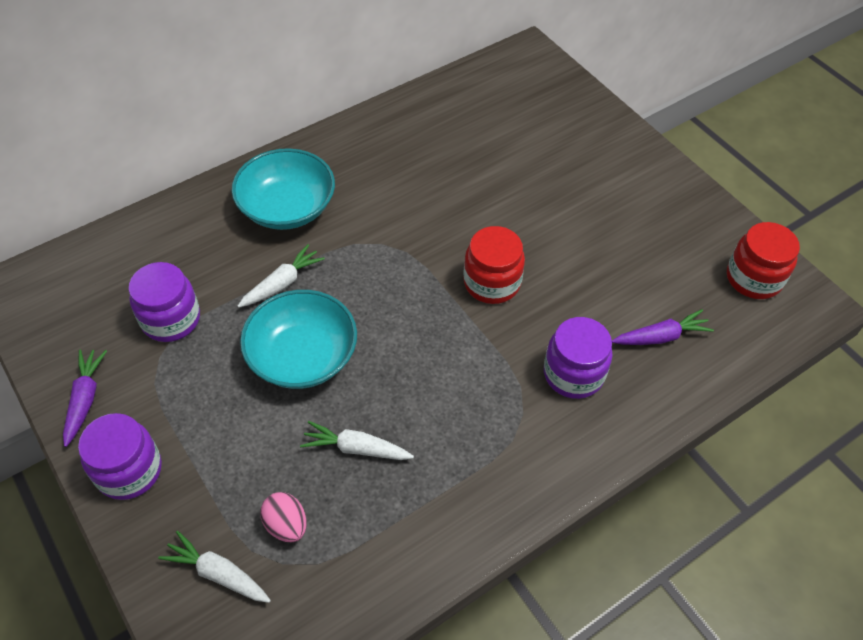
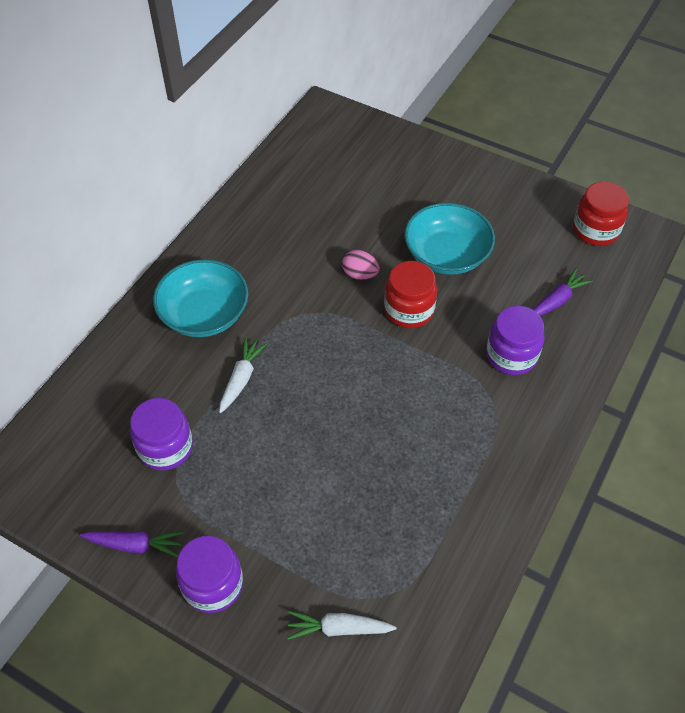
camera: 25 degrees left, 0 degrees up
(85, 399) = (135, 545): purple carrot -> purple carrot turned 120 degrees clockwise
(286, 525) = (368, 566): pink egg -> pink egg (360, 274)
(302, 356) = (296, 430): turquoise bowl -> turquoise bowl (446, 255)
(356, 448) = (385, 483): white carrot -> none

